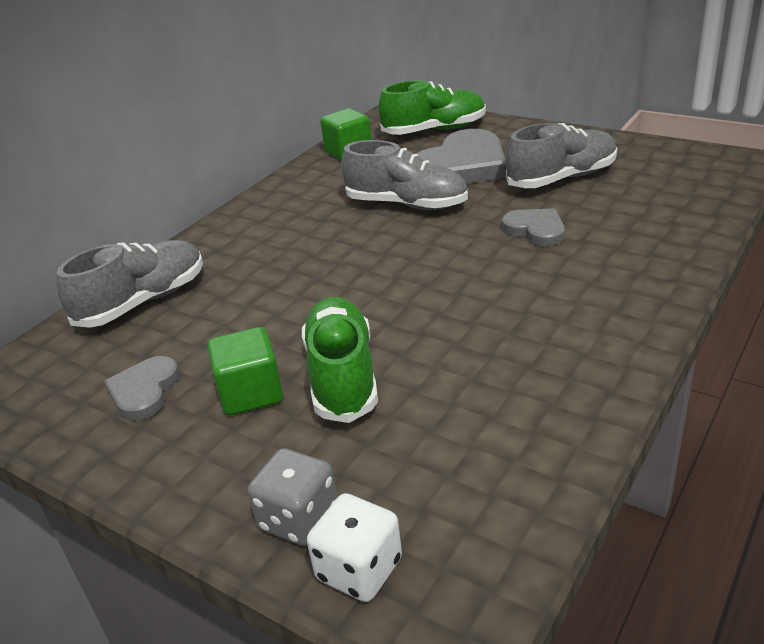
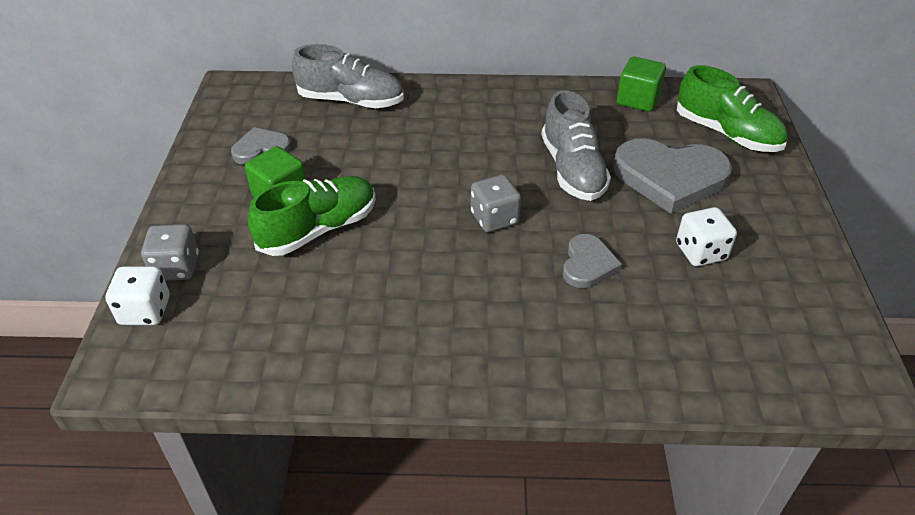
camera: 55 degrees right, 10 degrees up
(433, 260) = (494, 218): none -> grey dice
(561, 178) = (700, 252): grey shoe -> white dice

